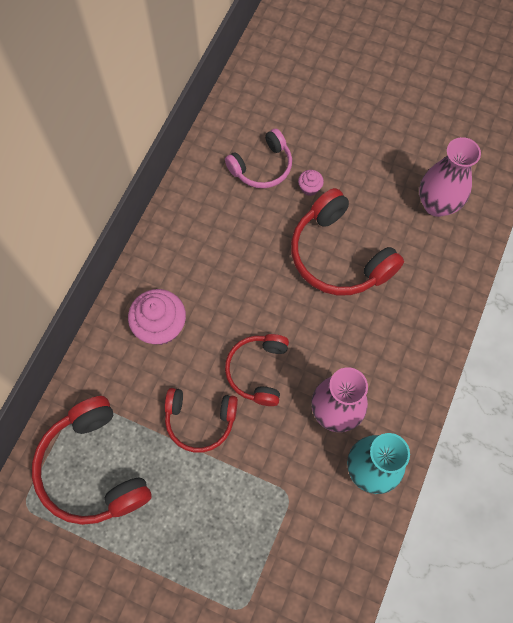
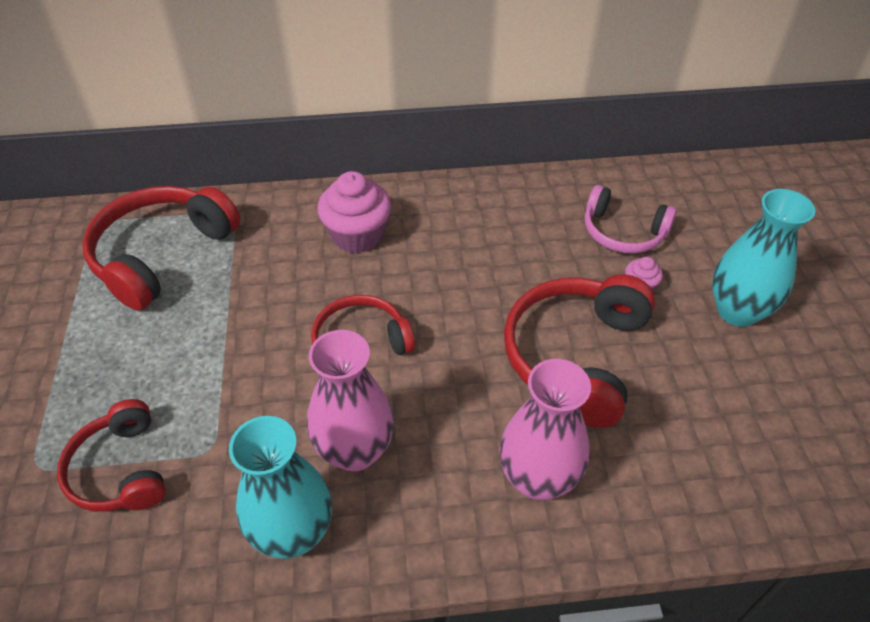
camera: 60 degrees right, 20 degrees down
(200, 420) = (264, 317): red headphones -> red headphones (120, 470)
(357, 151) = (737, 311): none -> turquoise vase
(437, 204) = (754, 437): pink vase -> pink vase (538, 479)

